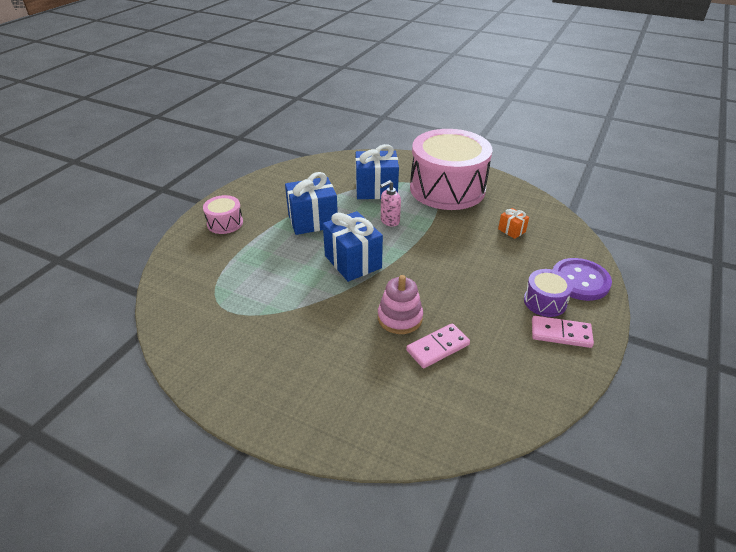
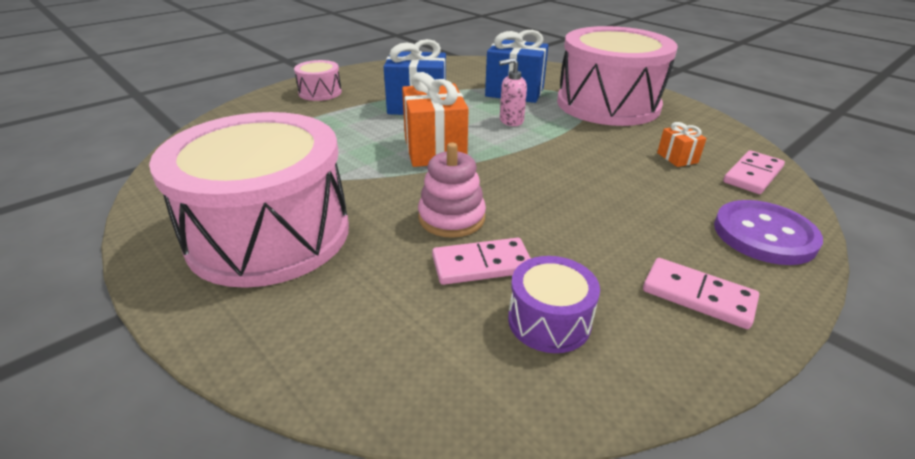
camera: 20 degrees right, 5 degrees down
(291, 364) = (269, 234): none -> pink drum
(353, 262) = (435, 149): blue gift -> orange gift
(545, 302) = (689, 248): purple drum -> purple drum (549, 321)
(559, 235) = (753, 175): none -> pink domino

